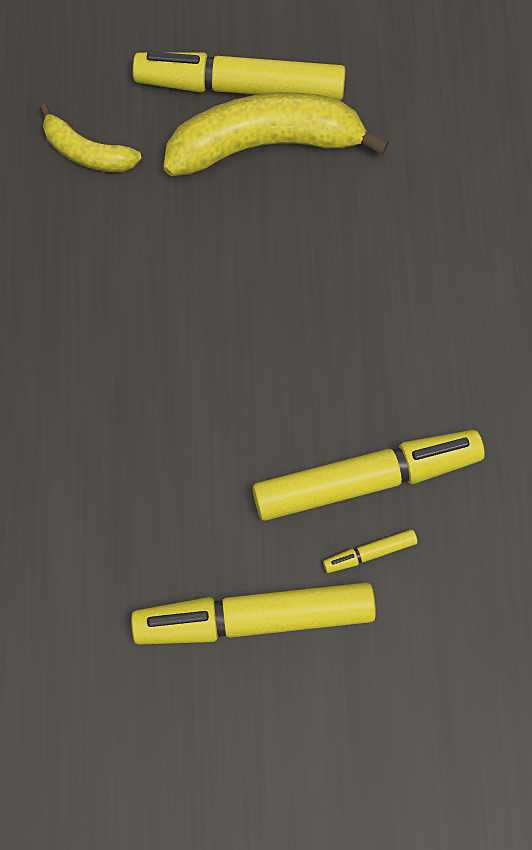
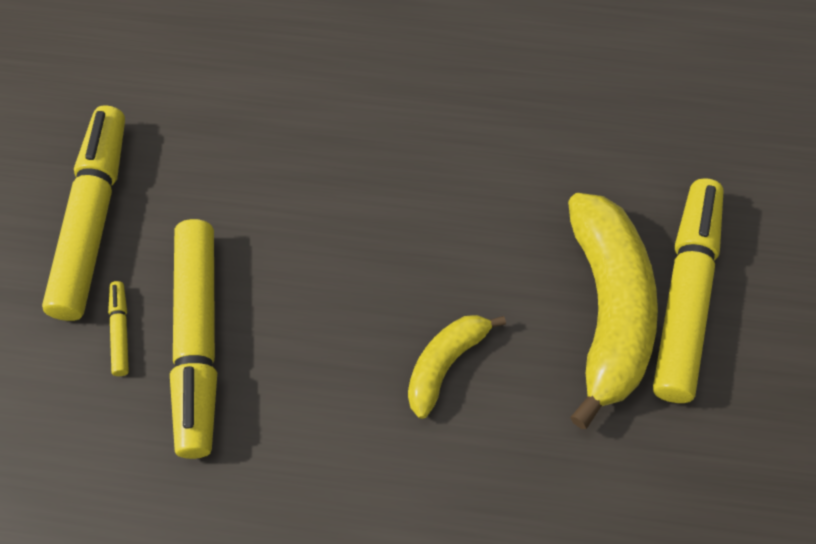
camera: 100 degrees right, 10 degrees down
(87, 152) = (614, 143): yellow banana -> yellow banana (445, 365)

